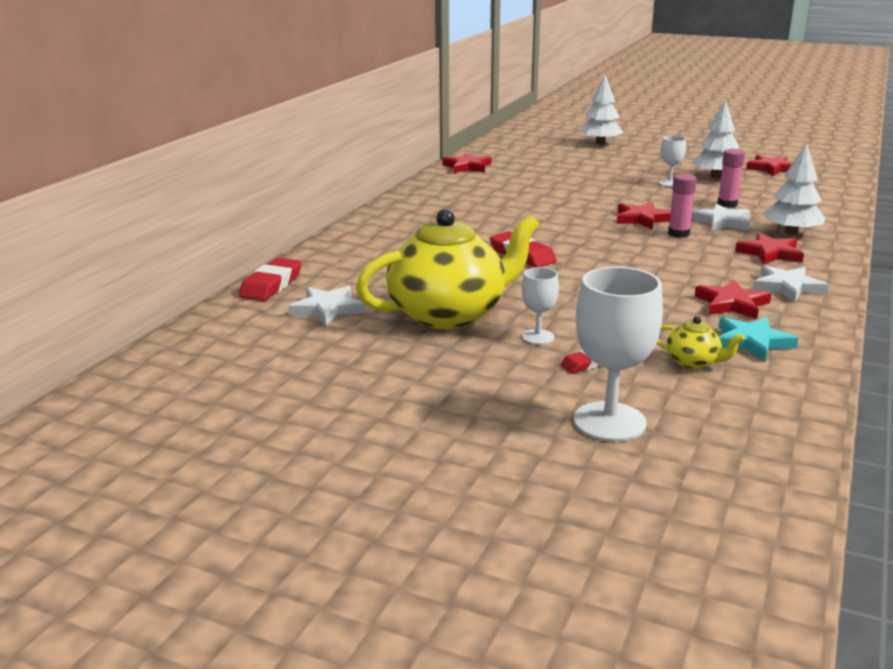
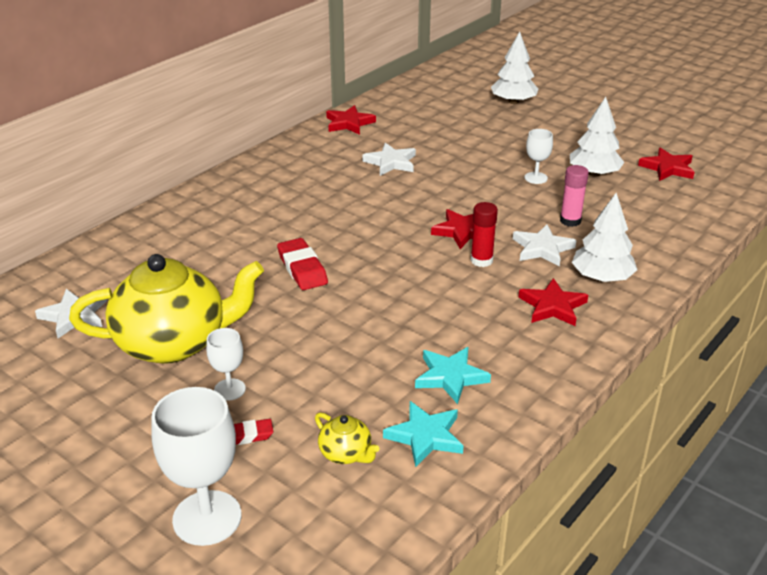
camera: 15 degrees right, 10 degrees up
(271, 285) = (49, 274): red eraser -> none
(678, 234) = (481, 260): pink glue stick -> red glue stick
(732, 304) = (450, 377): red star -> turquoise star
(787, 287) = (527, 362): white star -> white star (391, 162)

